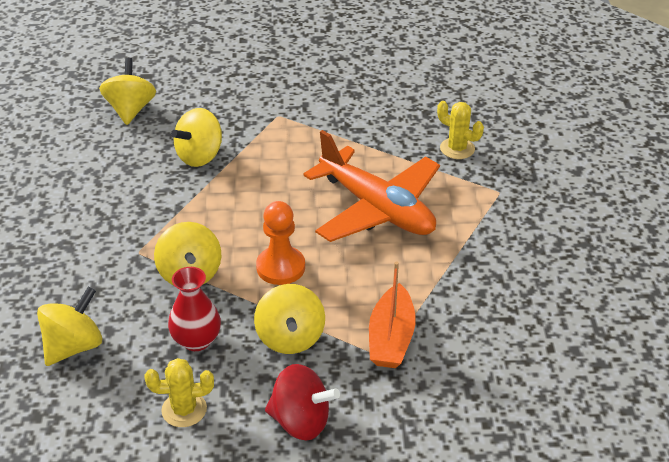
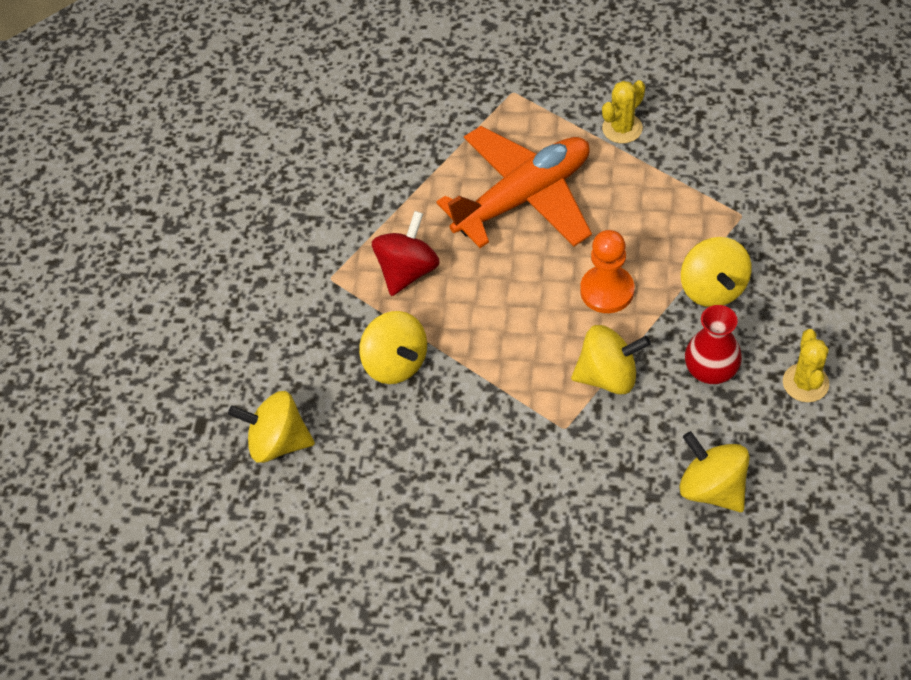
camera: 75 degrees left, 15 degrees up
(290, 338) = (713, 288): yellow spinning top -> yellow spinning top turned 75 degrees clockwise
(301, 421) = (822, 287): red spinning top -> red spinning top (408, 271)
(391, 338) = (718, 206): orange boat -> none
(457, 149) = (433, 116): yellow cactus -> yellow cactus (622, 128)

